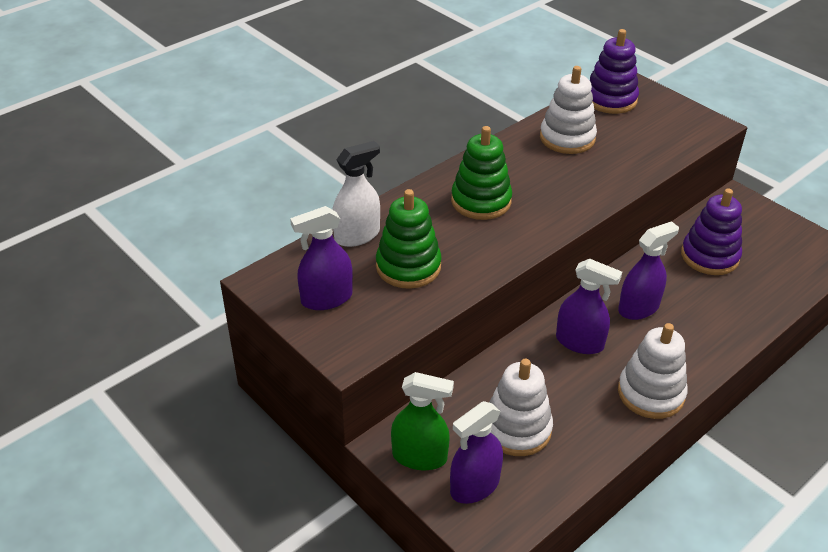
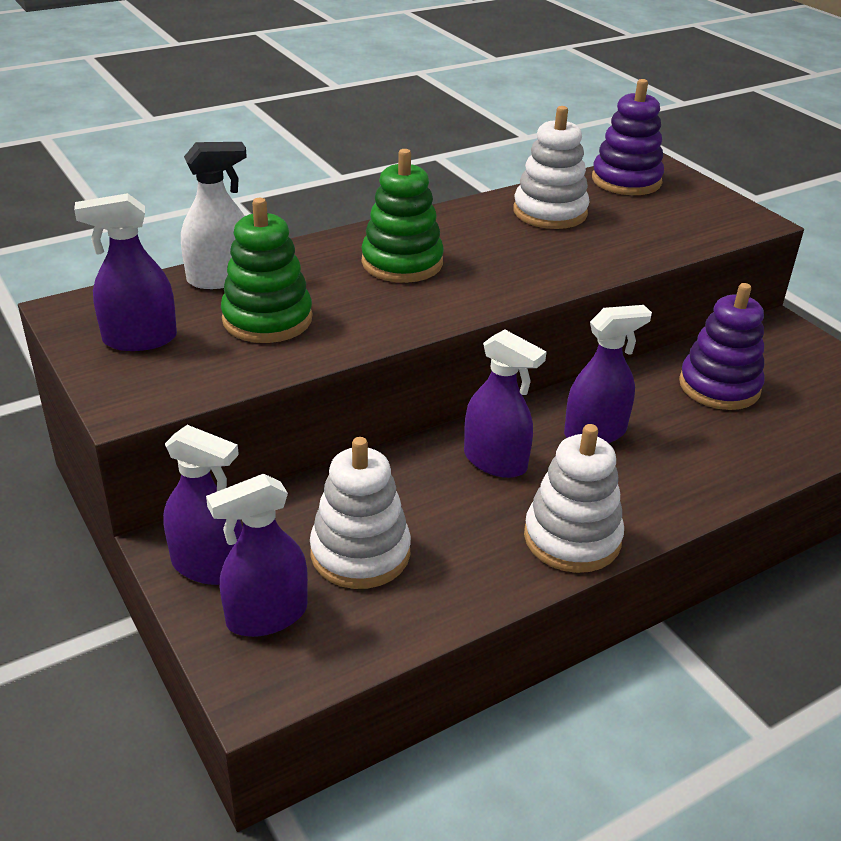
camera: 10 degrees right, 5 degrees down
(419, 457) = (208, 566): green spray bottle -> purple spray bottle

